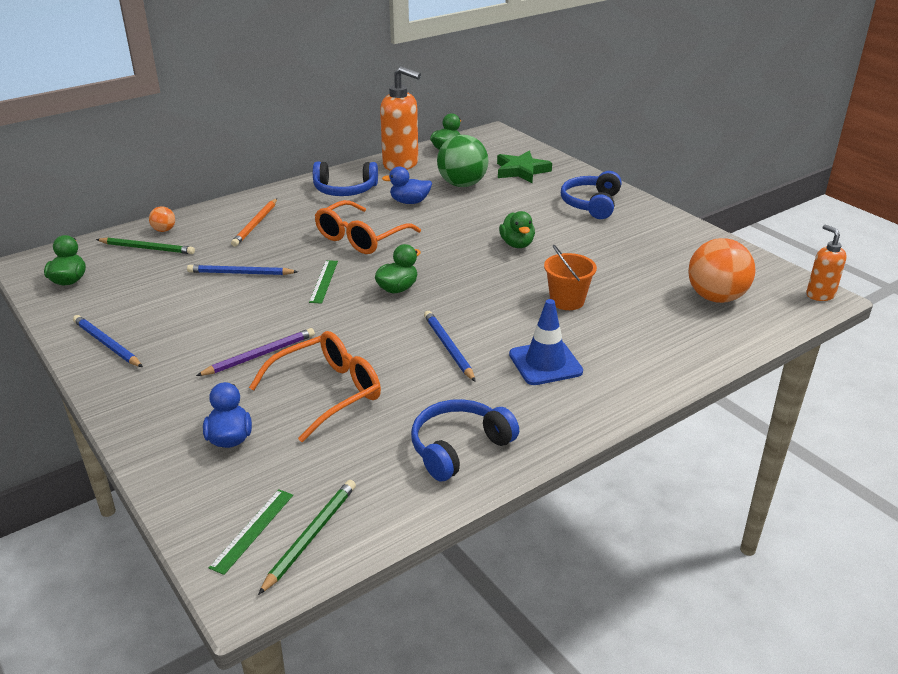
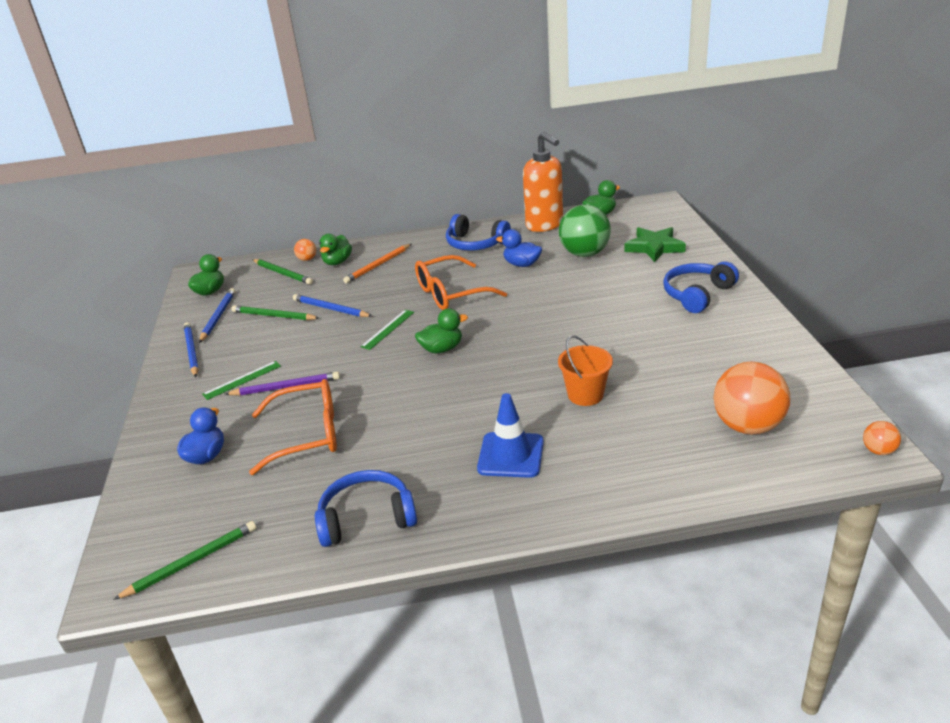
camera: 30 degrees right, 0 degrees up
(178, 291) = (274, 316): none -> green pencil
(252, 530) = (158, 542): green ruler -> green ruler (242, 380)
(448, 348) = (437, 417): blue pencil -> blue pencil (218, 317)
(517, 244) = (586, 325): green duck -> green duck (337, 262)
(820, 295) = (878, 451): orange soap dispenser -> orange ball

